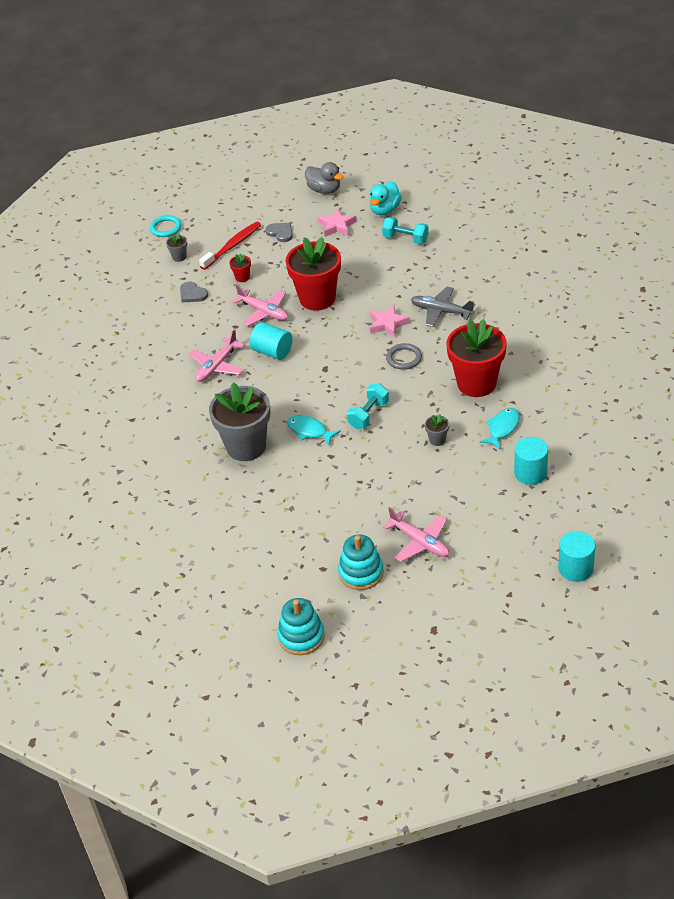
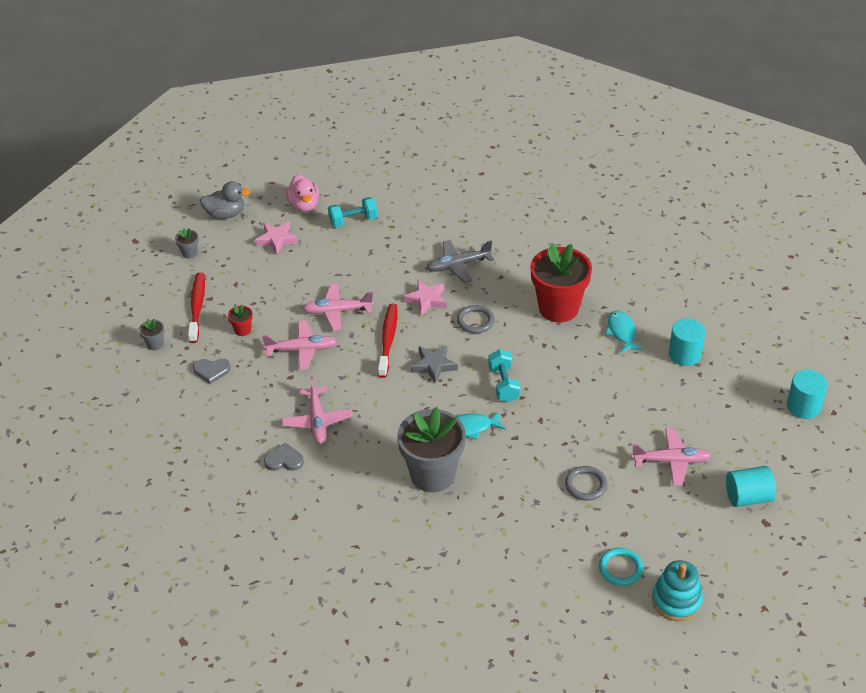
camera: 45 degrees left, 0 degrees up
(166, 228) = (106, 325): turquoise ring -> turquoise ring (620, 568)
(272, 351) = (353, 379): turquoise cylinder -> turquoise cylinder (748, 497)
(280, 233) = (230, 272): grey heart -> grey heart (284, 460)
(317, 298) = (337, 311): red flower pot -> pink plane
(327, 337) = (388, 340): none -> red toothbrush
(336, 373) = (434, 366): none -> grey star
(338, 519) = (585, 485): none -> grey ring
(361, 572) = (657, 516): turquoise stacking toy -> none
(385, 210) = (304, 205): turquoise duck -> pink duck
(437, 440) = (584, 371): grey flower pot -> grey flower pot (189, 253)

